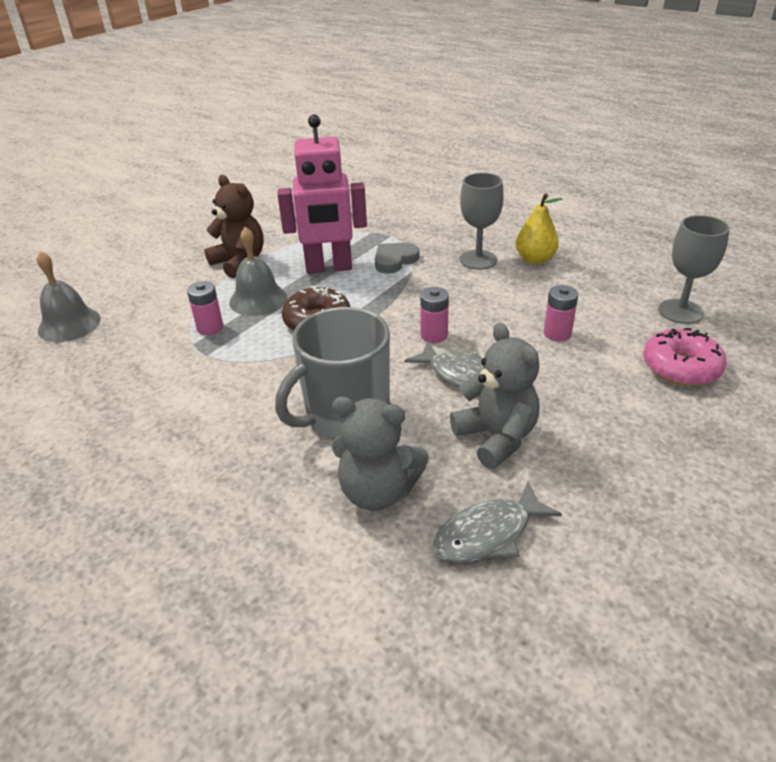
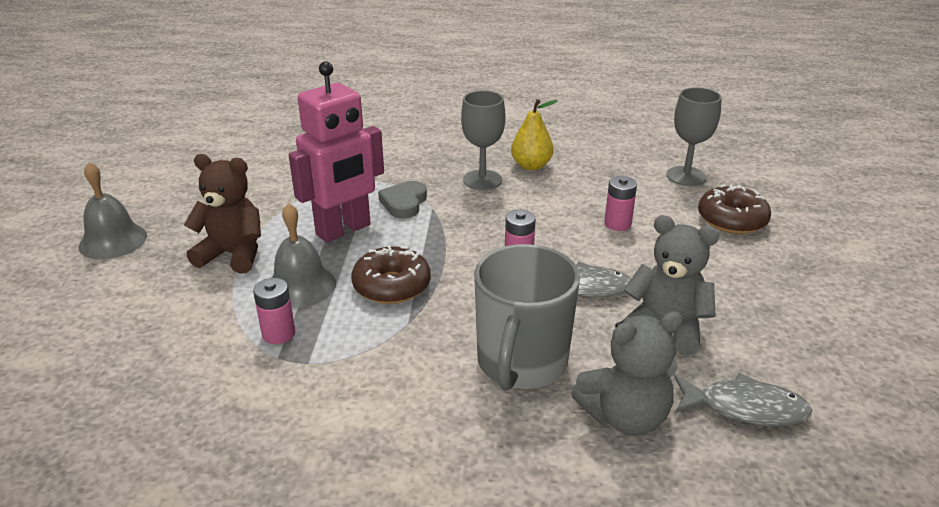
camera: 35 degrees left, 5 degrees down
(69, 324) = (80, 396): grey bell -> grey bell (113, 241)
(488, 534) = (745, 408): grey fish -> grey fish turned 105 degrees counterclockwise
(681, 367) = (732, 220): pink donut -> brown donut

